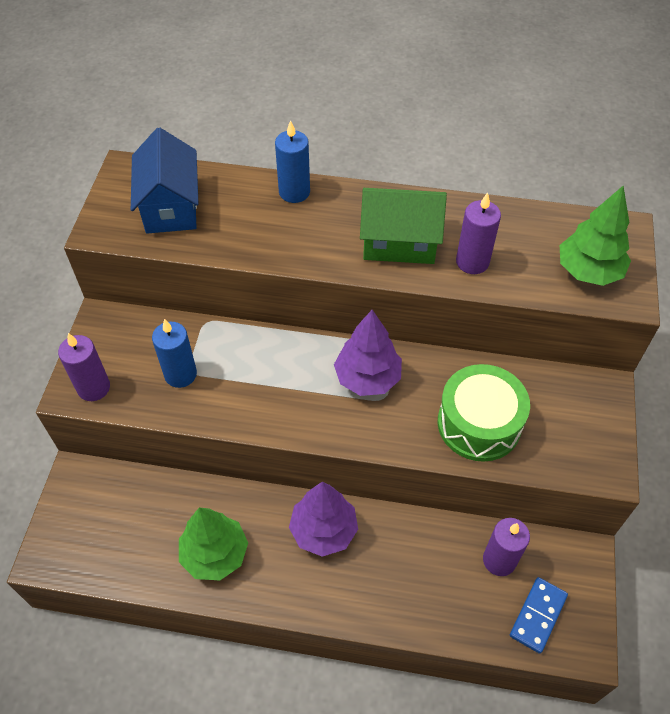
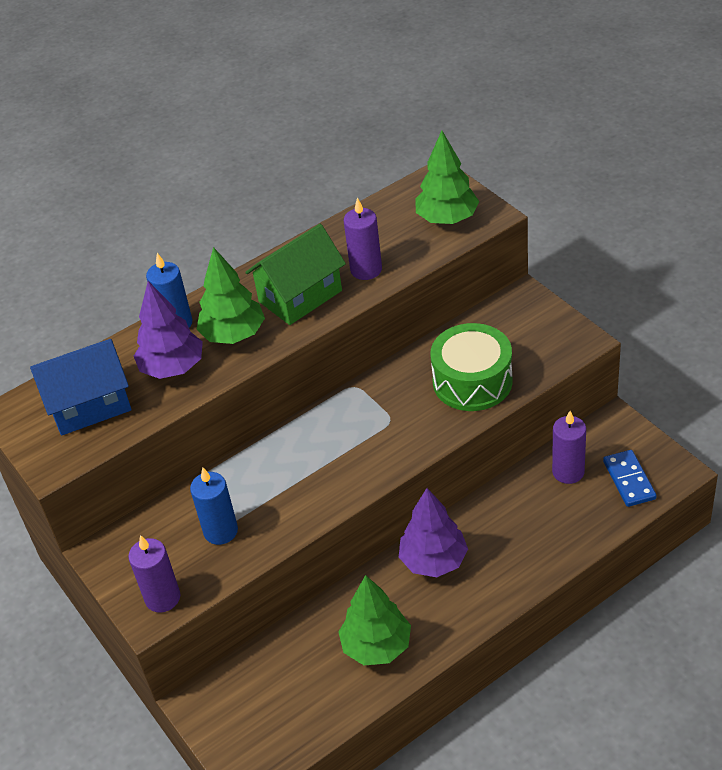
camera: 40 degrees left, 10 degrees down
(171, 206) = (90, 405): blue house -> blue house turned 60 degrees counterclockwise
(318, 233) = (233, 335): none -> green tree
(367, 378) = (363, 418): purple tree -> purple tree (173, 368)

